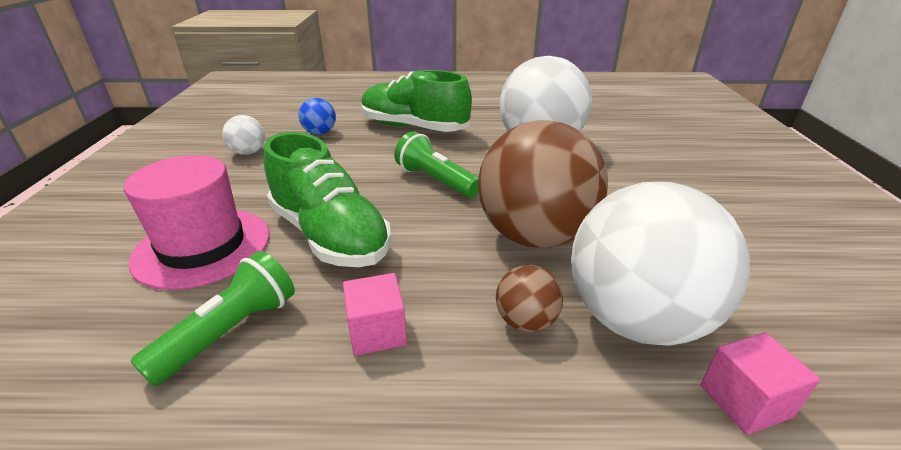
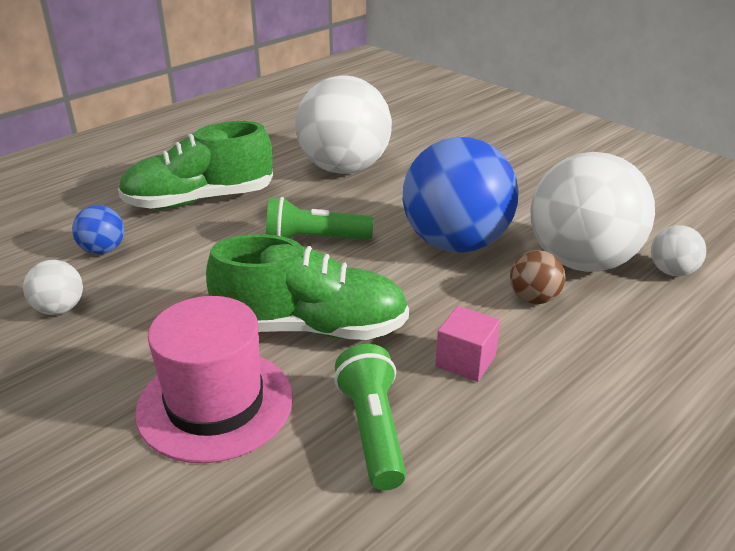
camera: 45 degrees left, 0 degrees up
(534, 236) = (455, 243): brown ball -> blue ball
(745, 401) = (672, 272): pink cube -> white ball

